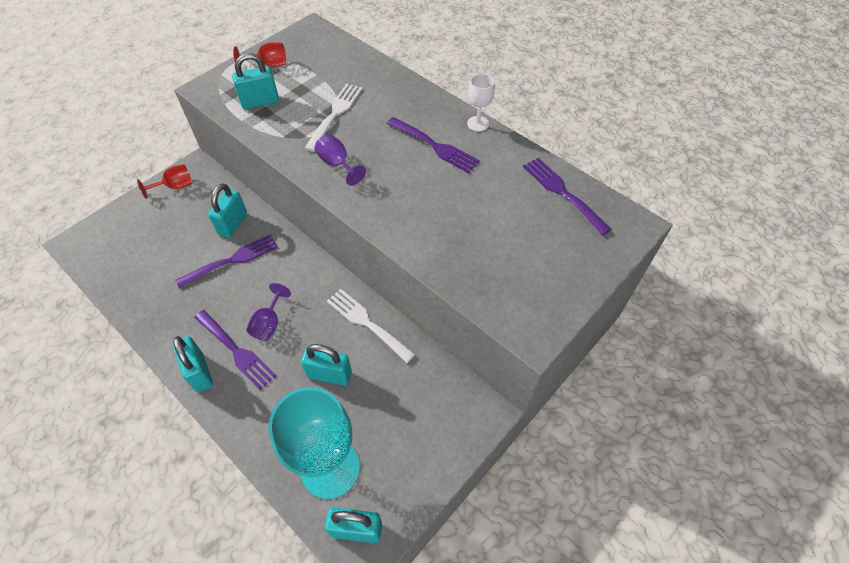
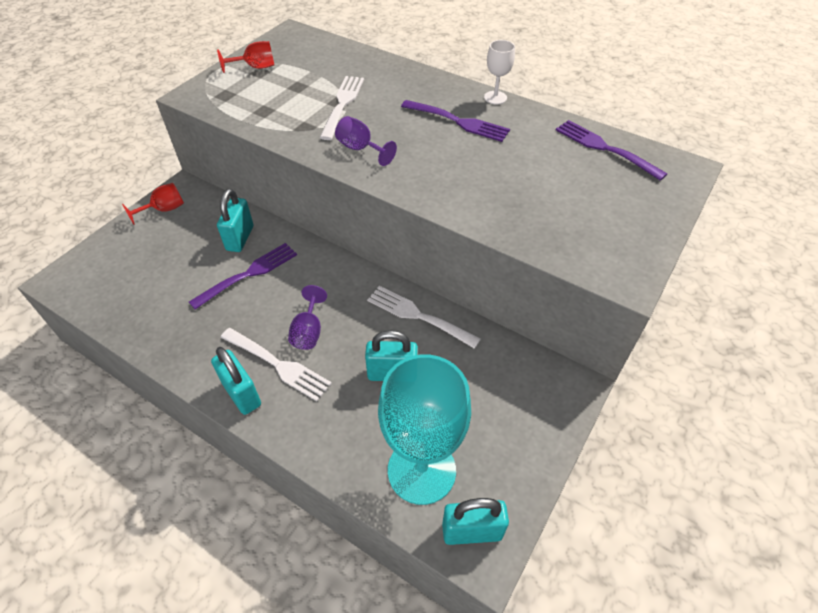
camera: 10 degrees left, 5 degrees down
(236, 351) = (278, 365): purple fork -> white fork
(260, 102) = (257, 101): turquoise padlock -> none

